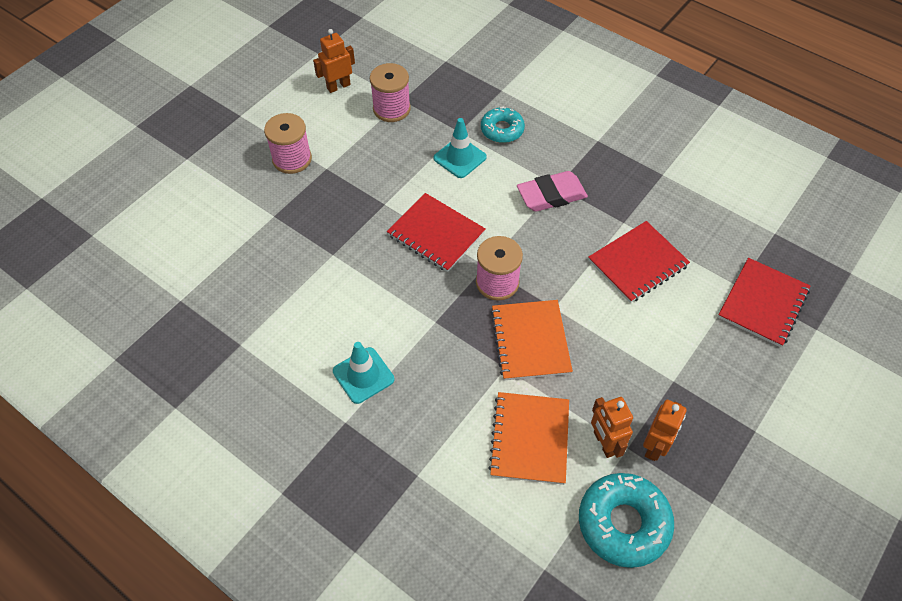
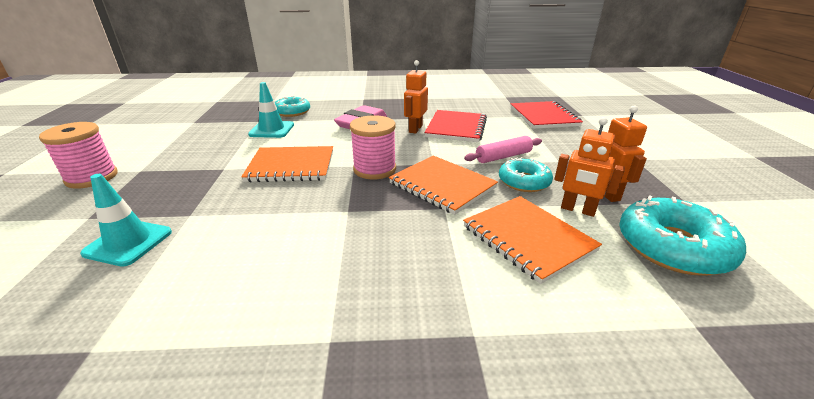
camera: 40 degrees left, 25 degrees down
(338, 86) = (122, 131): orange robot -> orange robot (415, 129)
(363, 375) = (311, 284): turquoise traffic cone -> turquoise traffic cone (128, 242)
(391, 109) = (187, 127): pink spool -> none
(436, 234) = (291, 166): red notebook -> orange notebook
(603, 384) = (524, 182): none -> turquoise donut
(628, 340) = (503, 157): none -> pink rolling pin

